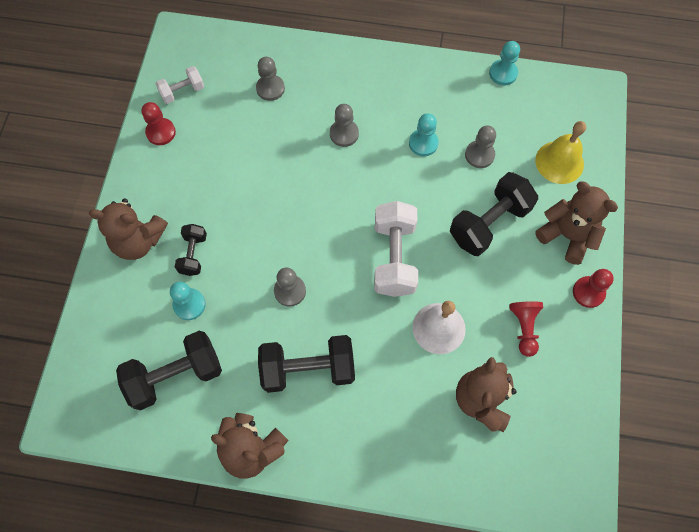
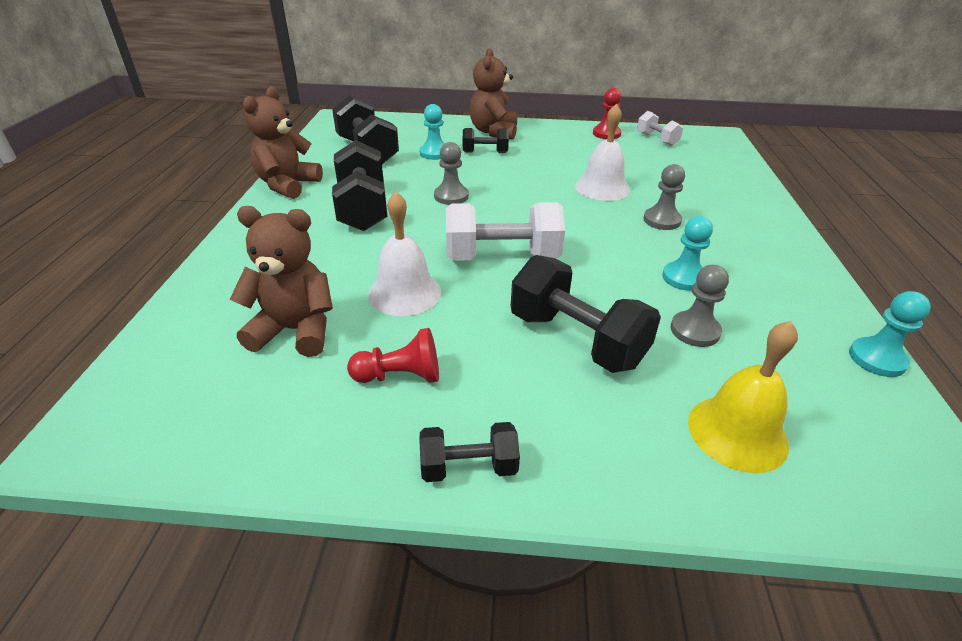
camera: 85 degrees right, 30 degrees down
(270, 88) = (692, 177): grey pawn -> none
(283, 163) = (602, 188): none -> white bell
(567, 235) = (581, 438): brown teddy bear -> none
(588, 292) = (468, 467): red pawn -> black dumbbell

